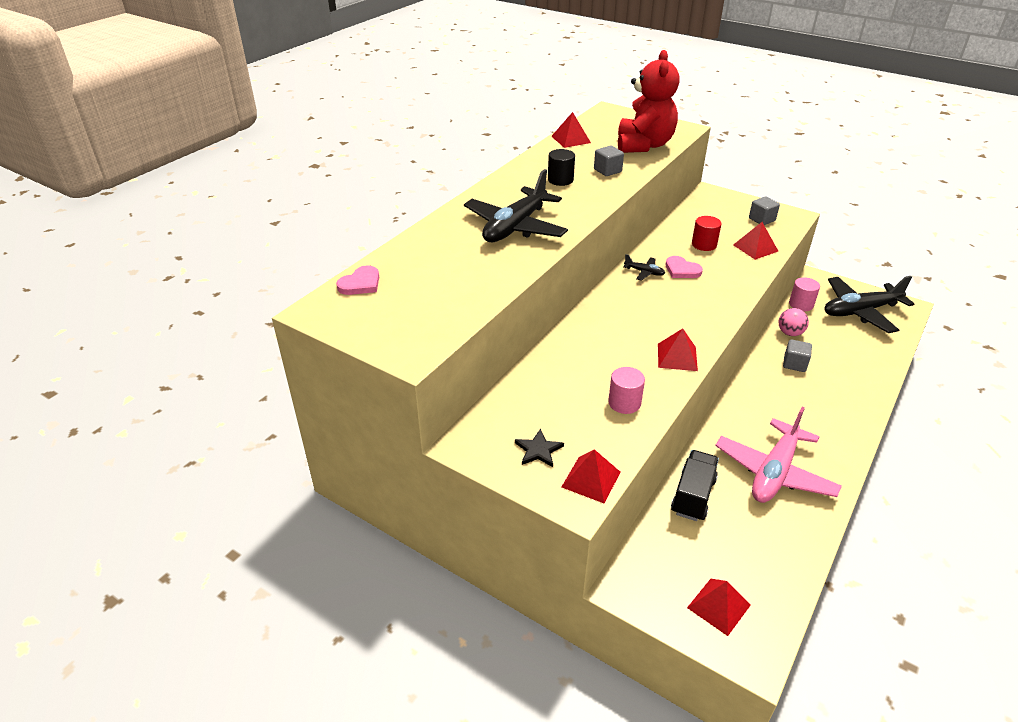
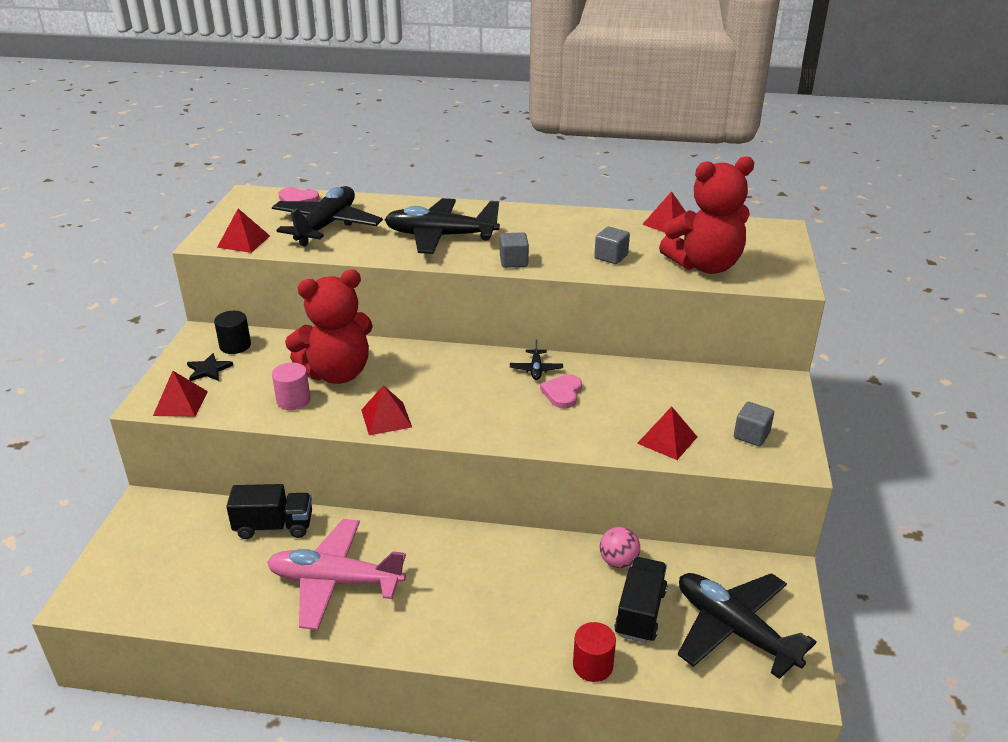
camera: 65 degrees right, 5 degrees down
(441, 278) = (326, 226): none -> black plane
(560, 180) = (561, 237): black cylinder -> black cylinder (235, 346)
(593, 369) = (337, 373): none -> red teddy bear
(704, 244) = (637, 399): red cylinder -> red cylinder (593, 665)
(718, 606) = (135, 567): red pyramid -> red pyramid (244, 241)
(794, 364) = (551, 574): grey cube -> grey cube (513, 262)
(801, 304) = (698, 564): pink cylinder -> none
(839, 339) = (640, 612): none -> black truck

